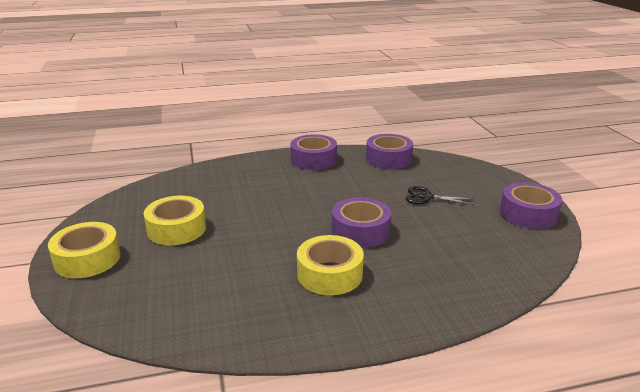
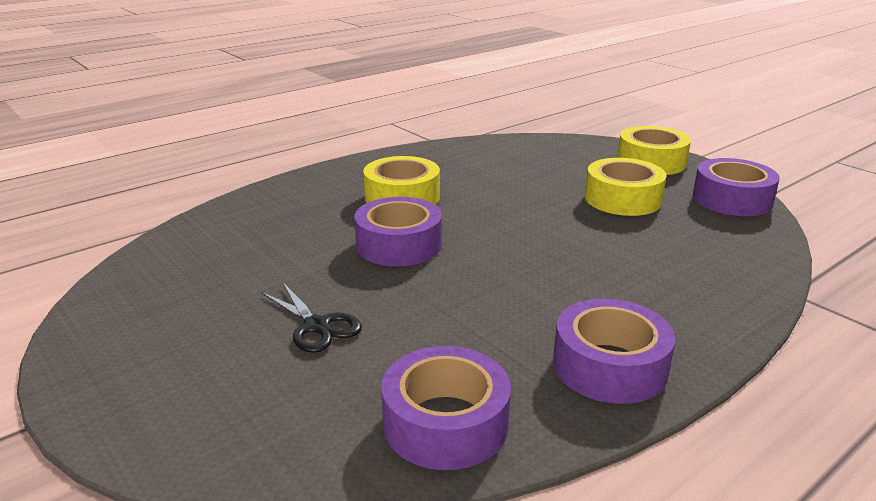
camera: 155 degrees right, 0 degrees up
(427, 197) = (317, 326): black scissors -> black scissors turned 60 degrees clockwise
(528, 214) = (120, 336): purple tape -> purple tape (732, 199)

